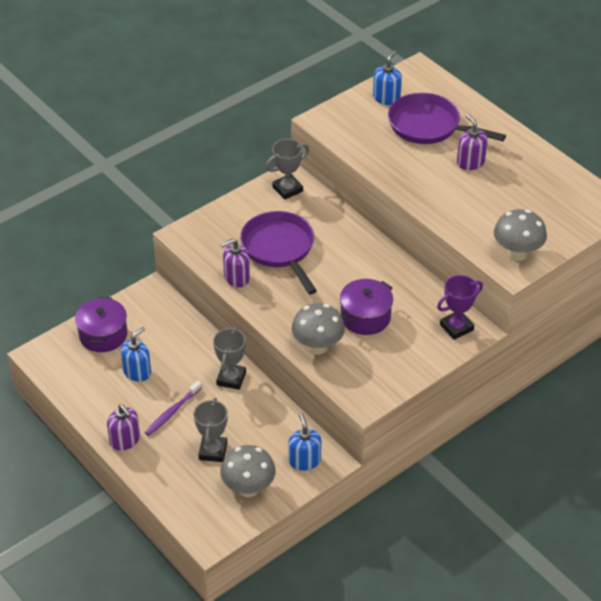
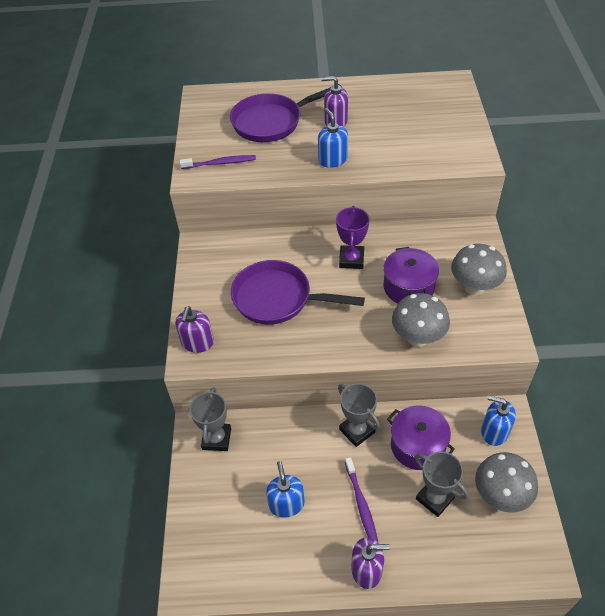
camera: 50 degrees left, 5 degrees up
(103, 335) = (214, 506): purple pot -> purple pot (417, 446)
(236, 278) = (283, 348): purple soap dispenser -> purple soap dispenser (197, 342)
(287, 189) = (213, 254): grey trophy -> grey trophy (216, 439)
(350, 126) = (220, 163): none -> purple toothbrush
(386, 98) = (213, 127): blue soap dispenser -> blue soap dispenser (332, 160)
(456, 327) = (466, 239): purple trophy -> purple trophy (351, 260)
(517, 253) = (461, 149): grey mushroom -> grey mushroom (474, 287)

